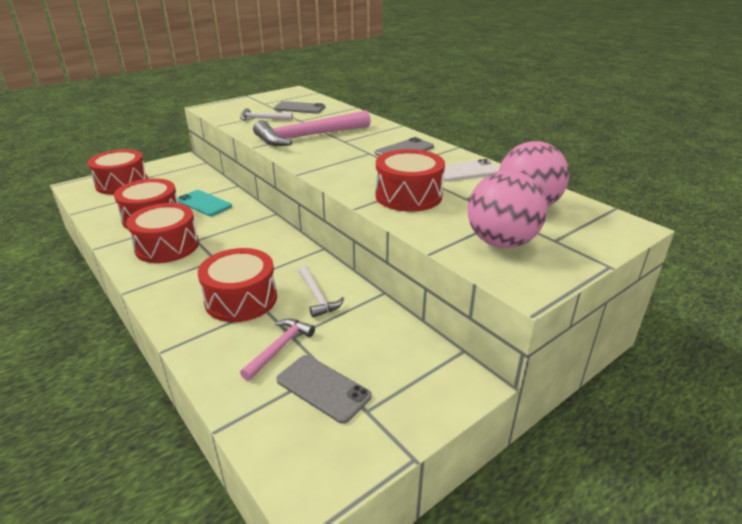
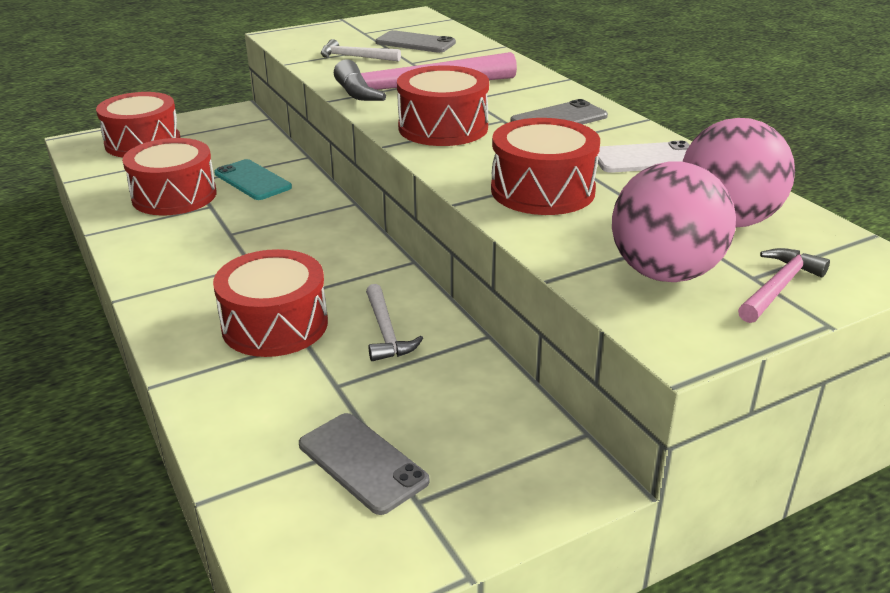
camera: 10 degrees right, 0 degrees up
(167, 246) = (187, 239): red drum -> red drum (443, 128)
(280, 348) = (314, 399): pink hammer -> pink hammer (779, 287)

